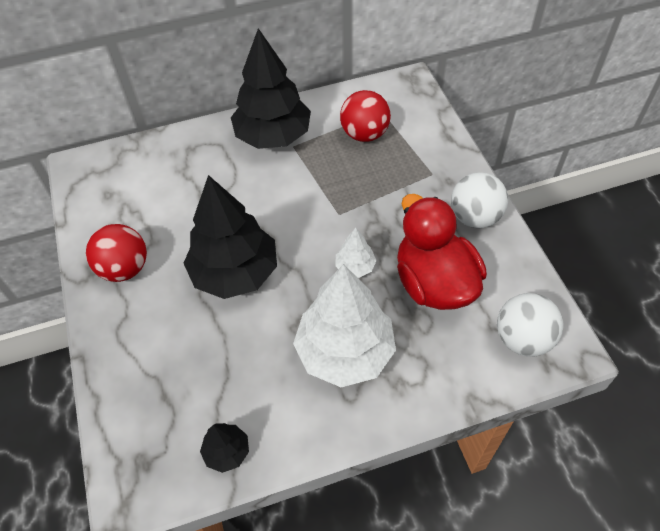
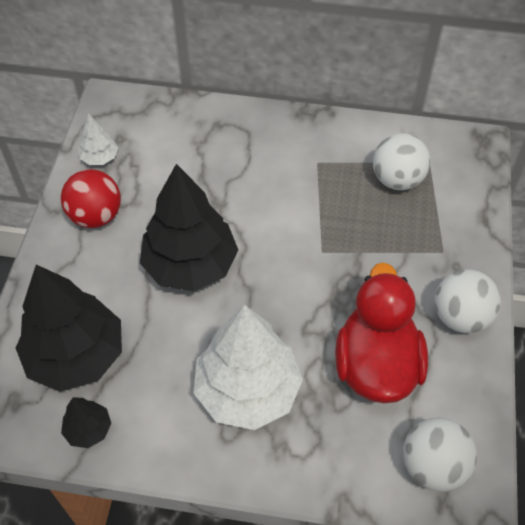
camera: 25 degrees right, 0 degrees up
(273, 136) = (303, 144): black tree -> black tree (76, 355)
(355, 266) = (307, 312): white tree -> white tree (100, 158)
(364, 134) = (397, 180): red ball -> white ball

